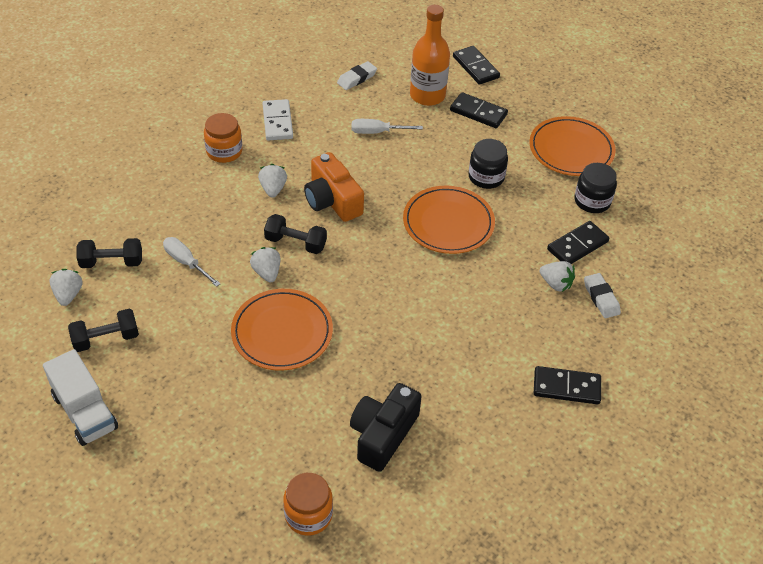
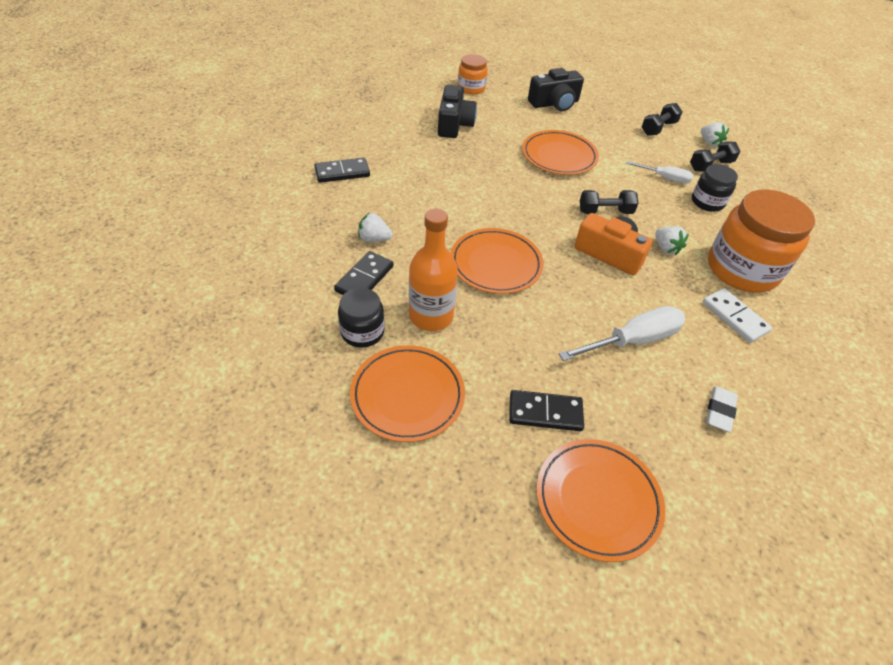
camera: 155 degrees right, 0 degrees up
(85, 412) = (627, 99): white truck -> none
(204, 435) = (554, 103): none -> black camera
(224, 151) = (742, 269): orange jar -> orange jar, size x1.92
(267, 272) = (605, 187): white strawberry -> none
(377, 132) = (632, 340): white screwdriver -> white screwdriver, size x1.63
(427, 95) = (621, 417): orange bottle -> orange bottle (431, 316)
(475, 67) = (597, 500): black domino -> orange plate
(486, 177) = (487, 324): black jar -> black jar (707, 202)
(601, 298) = (330, 238): white eraser -> none

